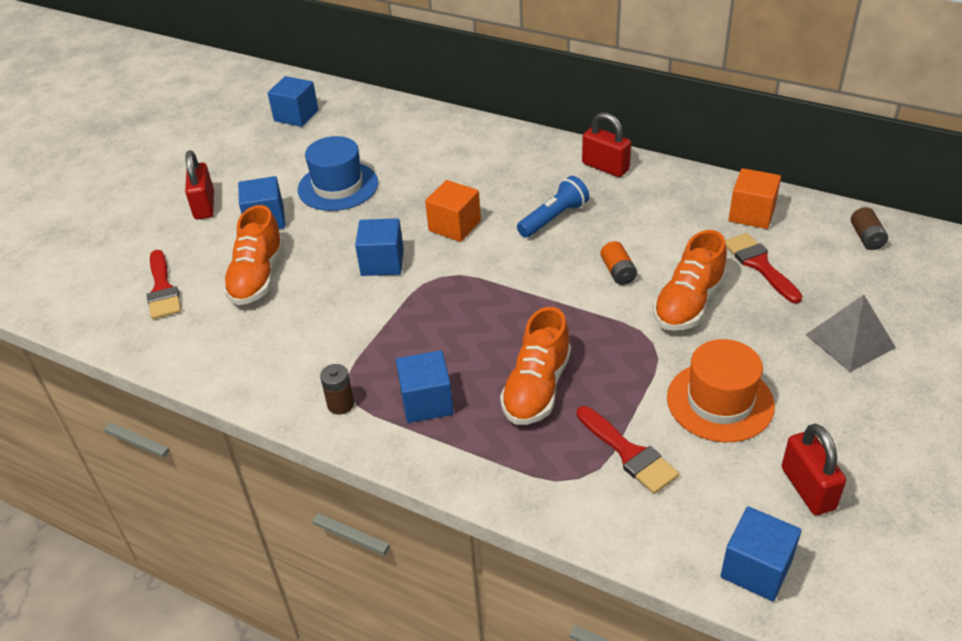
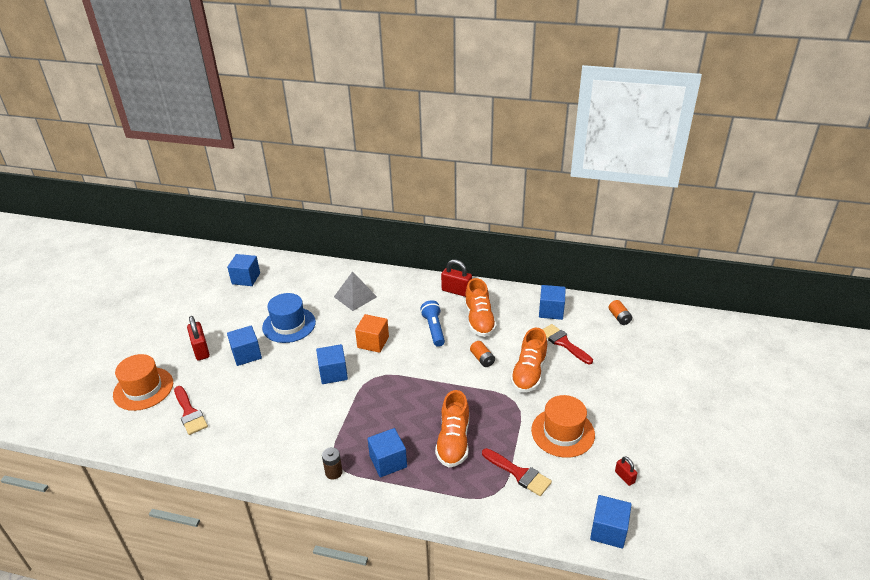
camera: 15 degrees left, 5 degrees down
(111, 248) = (143, 389): none -> orange hat
(257, 276) = (253, 394): orange shoe -> orange shoe (479, 320)
(554, 218) = (434, 329): blue flashlight -> blue flashlight turned 45 degrees counterclockwise
(751, 214) = (551, 311): orange cube -> blue cube
(808, 488) = (624, 477): red padlock -> red padlock, size x0.56
(850, 341) = (625, 383): grey pyramid -> grey pyramid (355, 296)
(866, 238) = (619, 317): brown battery -> orange battery

